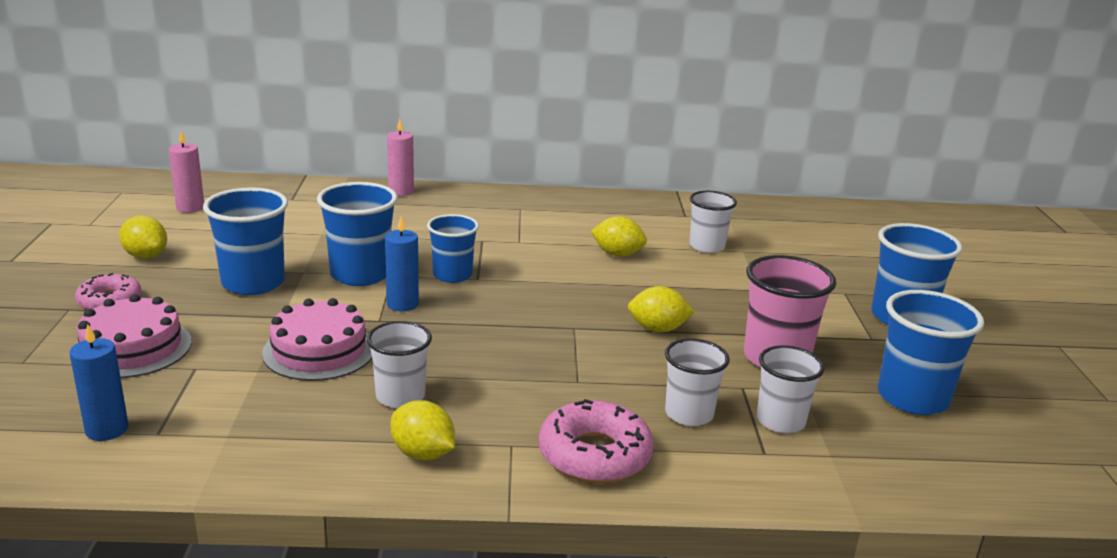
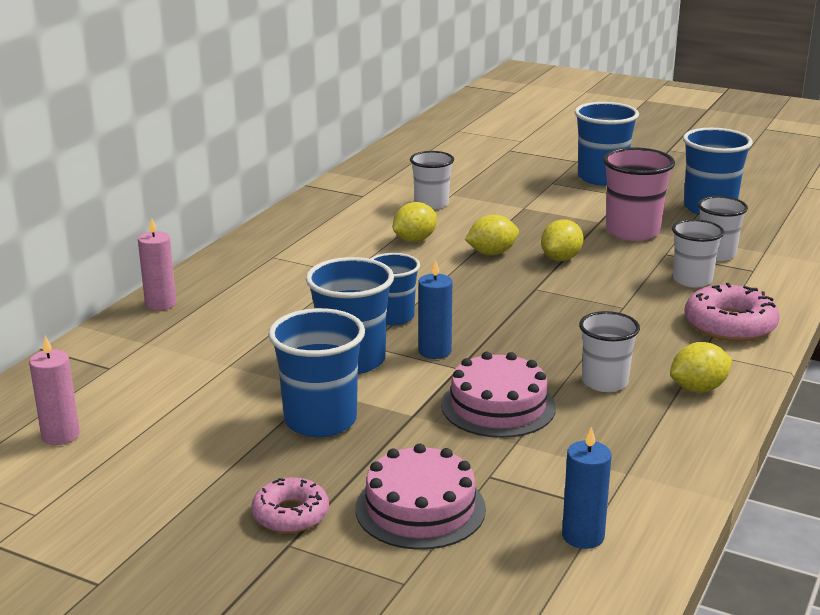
camera: 60 degrees left, 0 degrees up
(146, 256) = (183, 480): yellow lemon -> yellow lemon (491, 253)

